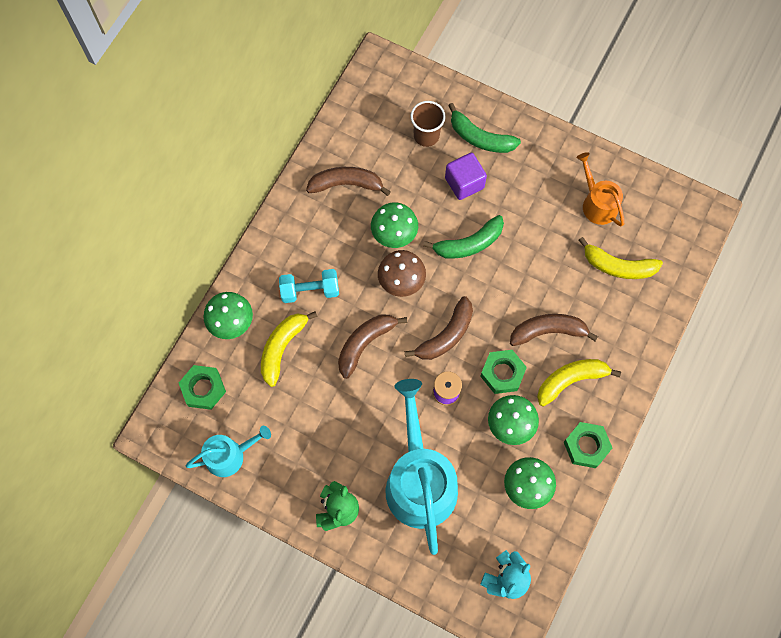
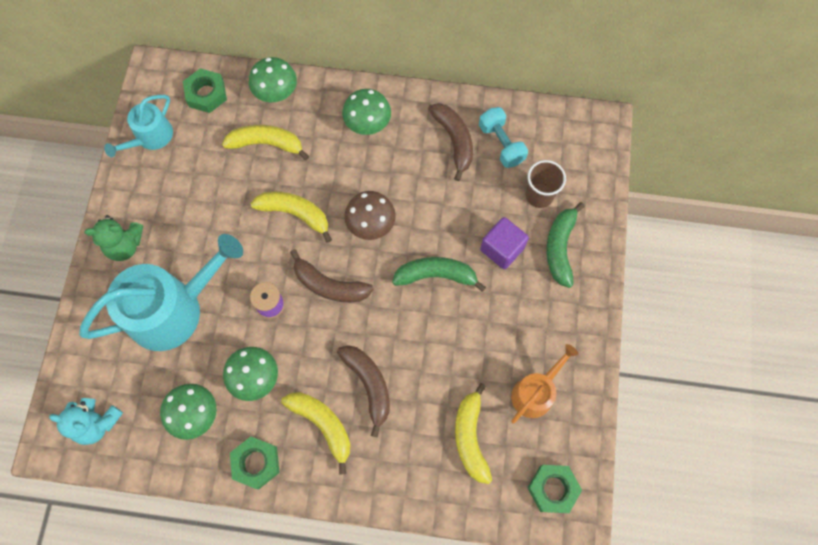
camera: 70 degrees right, 0 degrees up
(229, 455) = (151, 137): turquoise watering can -> turquoise watering can turned 75 degrees clockwise
(310, 290) = (332, 147): turquoise dumbbell -> turquoise dumbbell (501, 144)
(365, 343) = (295, 214): brown banana -> yellow banana
(394, 235) = (418, 202): green mushroom -> green mushroom (368, 124)
(469, 244) = (436, 275): green banana -> green banana turned 135 degrees clockwise
(502, 373) = (307, 353): green nut -> green nut (553, 489)

